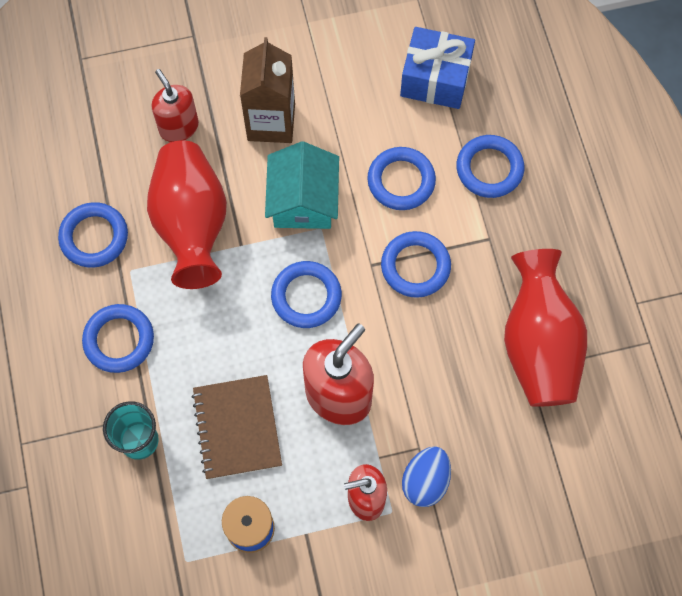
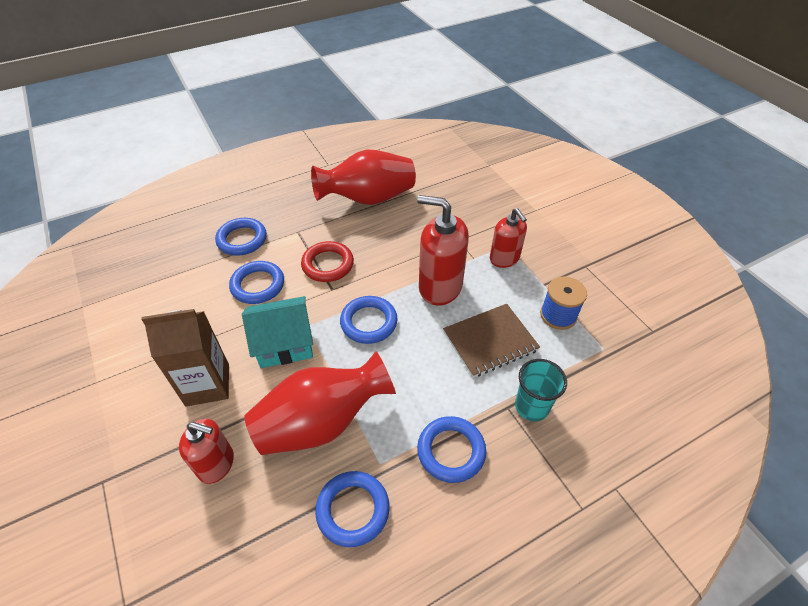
camera: 105 degrees left, 20 degrees down
(179, 127) = (216, 464): red soap dispenser -> red soap dispenser turned 120 degrees counterclockwise
(415, 266) = (328, 264): blue ring -> red ring
(425, 481) = (478, 233): blue egg -> none
(435, 79) = (163, 281): blue gift -> none

